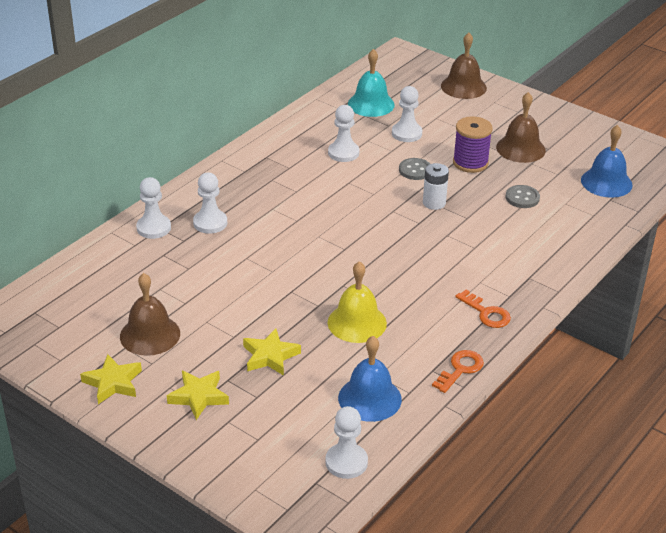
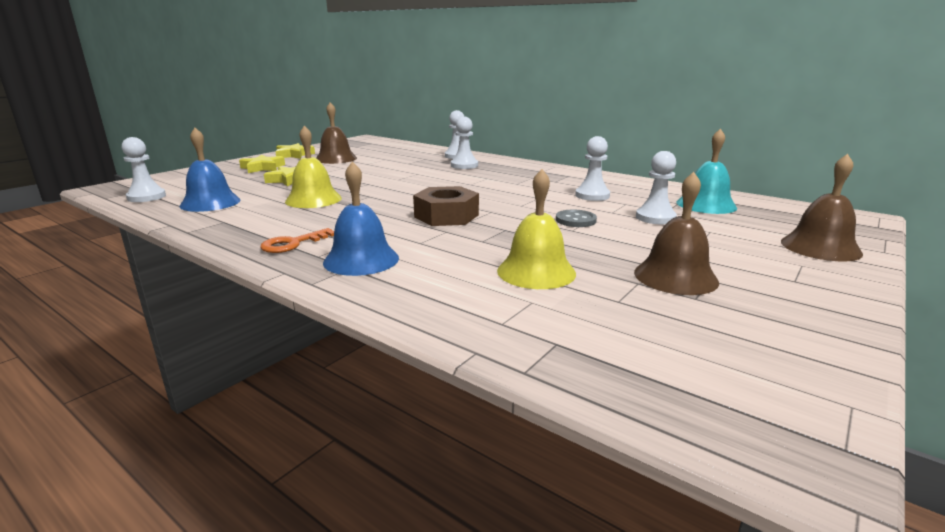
camera: 90 degrees right, 15 degrees down
(407, 235) = (446, 216): none -> brown nut
(434, 203) = (510, 227): white battery -> none
(460, 369) = (212, 231): orange key -> none
(470, 163) = (610, 245): purple spool -> none
(522, 198) = (536, 272): grey button -> yellow bell
(606, 182) = (615, 344): blue bell -> blue bell (361, 260)

